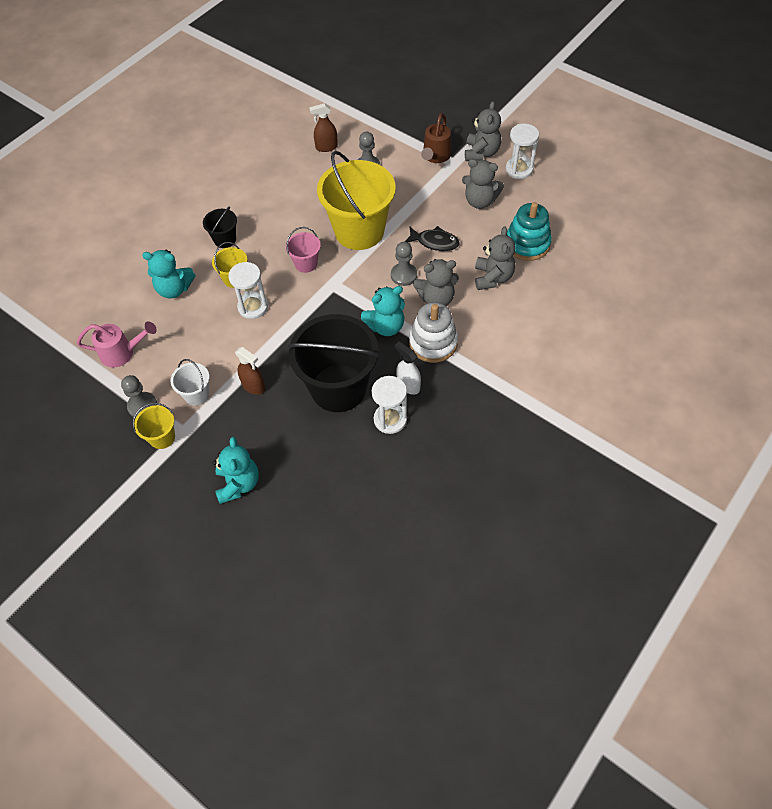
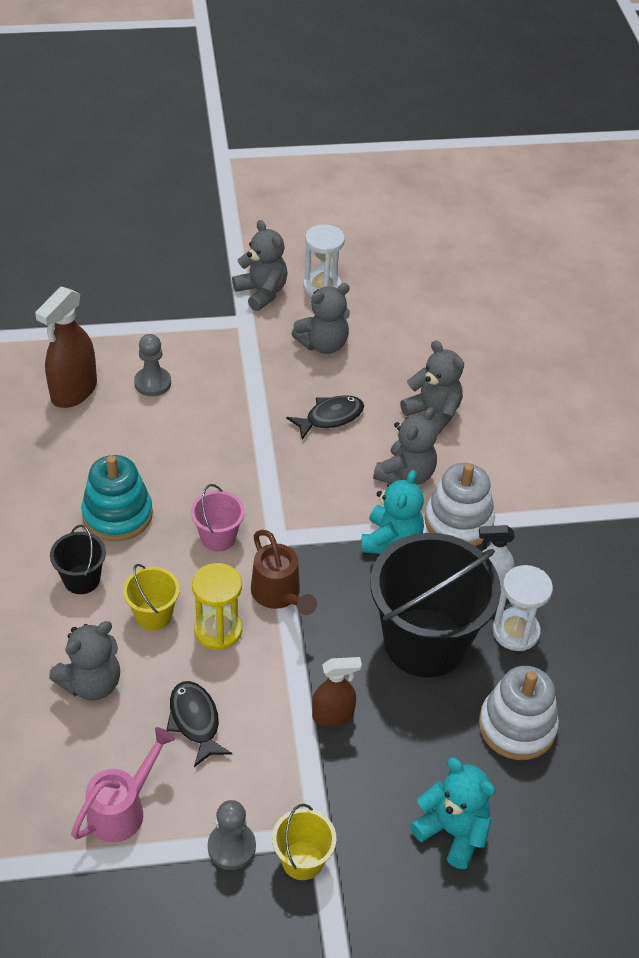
camera: 50 degrees left, 10 degrees down
(174, 289) = (91, 683): turquoise teddy bear -> grey teddy bear
(194, 340) = (195, 721): none -> black fish
(196, 394) = (280, 778): white bucket -> none
(253, 307) = (218, 630): white hourglass -> yellow hourglass
(326, 147) = (73, 391): brown spray bottle -> brown spray bottle, size x1.64
(330, 464) = (517, 726): none -> white stacking toy
(359, 231) = (234, 460): yellow bucket -> none
(404, 275) = (342, 474): grey pawn -> none
(435, 156) = (216, 325): brown watering can -> brown watering can (279, 595)
(527, 244) = (423, 358): turquoise stacking toy -> turquoise stacking toy (117, 514)

